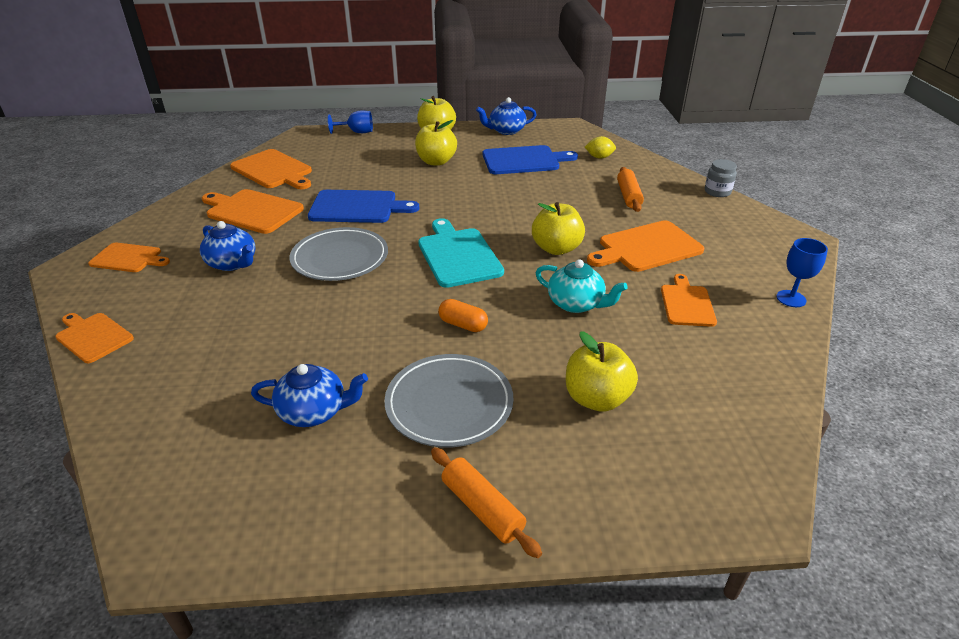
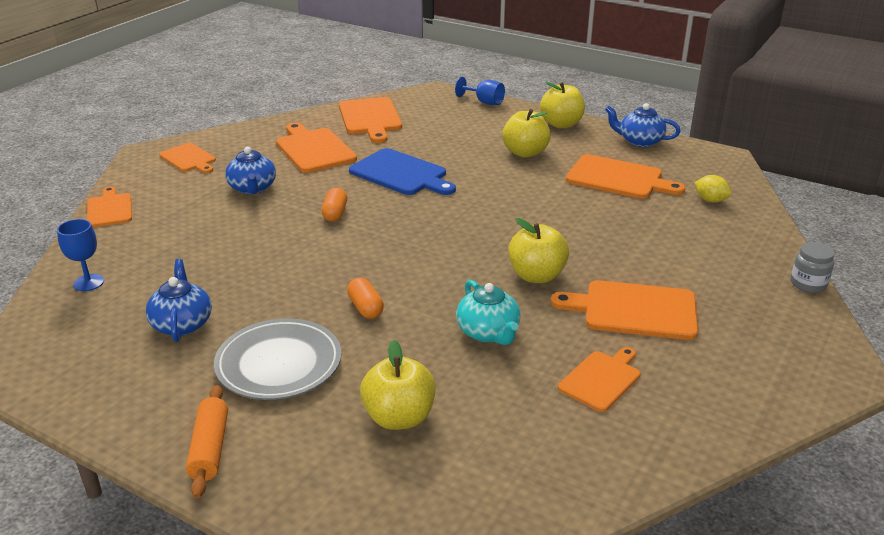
camera: 35 degrees right, 5 degrees down
(314, 411) = (182, 324): blue teapot -> blue teapot turned 135 degrees counterclockwise
(340, 258) = (335, 213): grey plate -> orange capsule
(458, 255) = (436, 247): turquoise cutting board -> none
(524, 160) = (618, 178): blue cutting board -> orange cutting board
(628, 196) = (688, 252): orange rolling pin -> none
(791, 299) = (731, 425): blue goblet -> blue goblet (88, 282)

